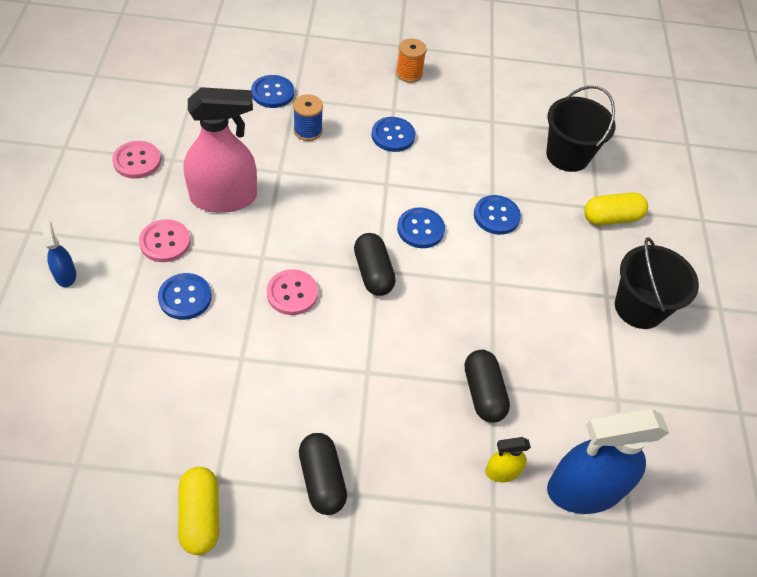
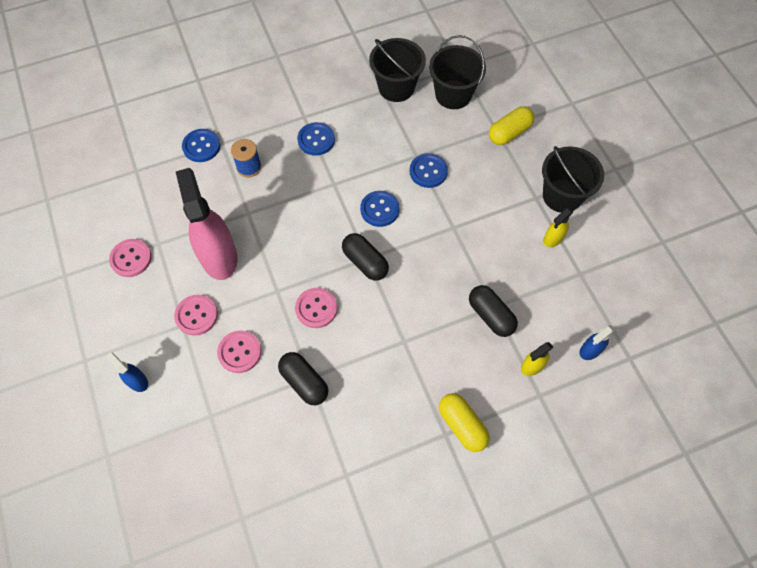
camera: 20 degrees left, 10 degrees up
(185, 297) = (239, 352): blue button -> pink button
(200, 516) = (351, 506): yellow capsule -> yellow capsule (462, 425)
(224, 197) = (218, 256): pink spray bottle -> pink spray bottle turned 75 degrees counterclockwise
(322, 479) = (417, 436): black capsule -> black capsule (304, 382)
(409, 74) = (298, 78): orange spool -> none
(508, 123) = (396, 87): none -> black bucket
(584, 489) = (590, 350): blue spray bottle -> blue spray bottle, size x0.45
(604, 347) = (553, 238): none -> yellow spray bottle

